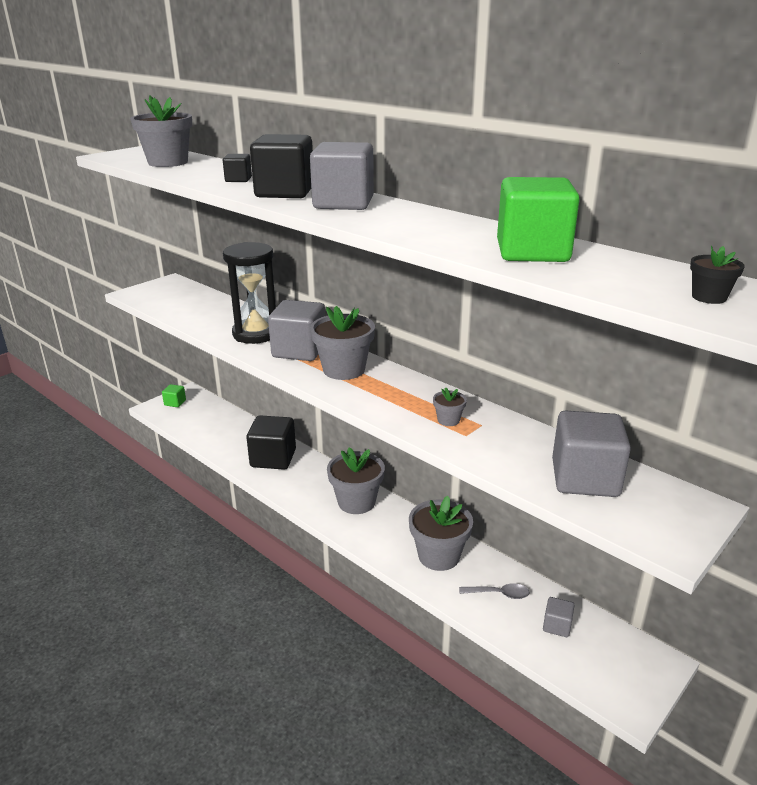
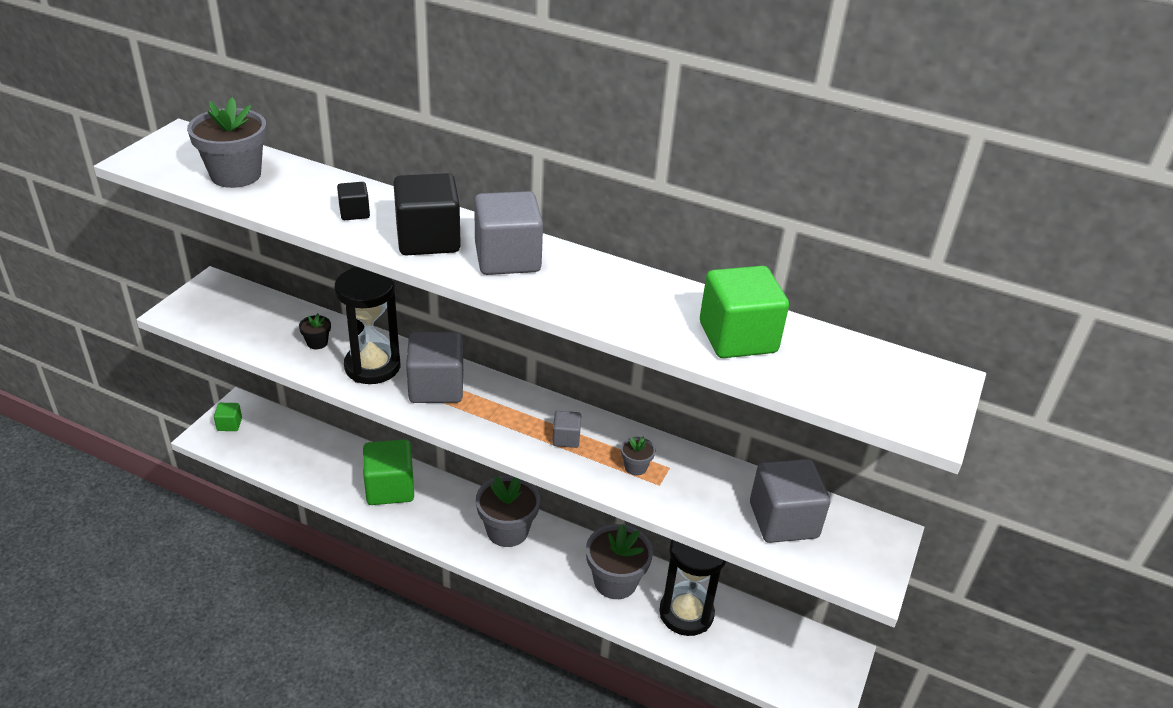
camera: 20 degrees left, 10 degrees up
(273, 458) = (390, 488): black cube -> green cube
(344, 369) = (499, 410): grey flower pot -> none
(499, 594) = (686, 613): grey spoon -> black hourglass
(557, 626) = (748, 637): grey cube -> grey cube (566, 438)
(709, 297) = (907, 395): black flower pot -> black flower pot (317, 342)

